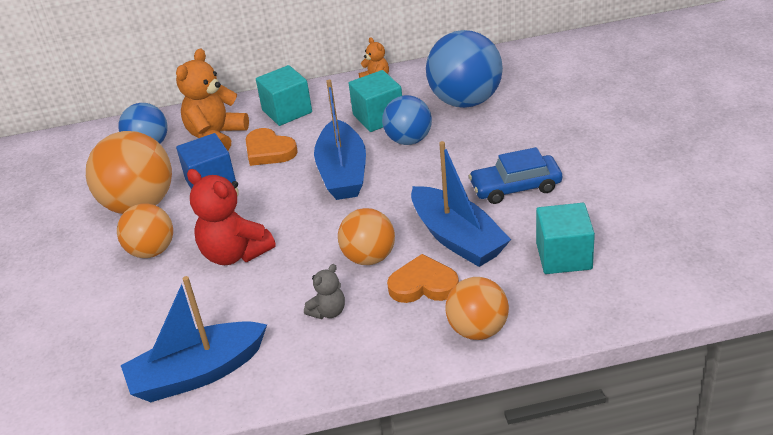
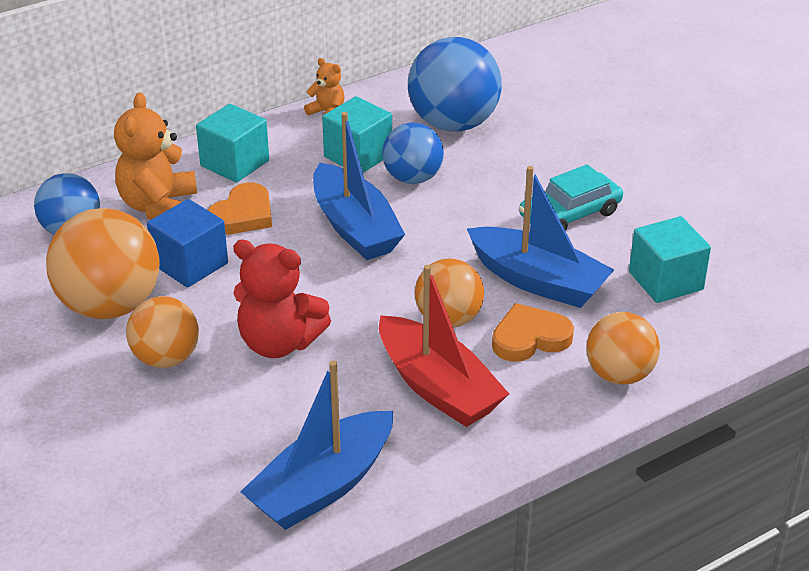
camera: 25 degrees left, 0 degrees up
(269, 151) = (243, 215): orange heart -> orange heart turned 75 degrees counterclockwise
(328, 312) = (438, 387): grey teddy bear -> red boat
(515, 187) = (570, 214): blue car -> turquoise car

